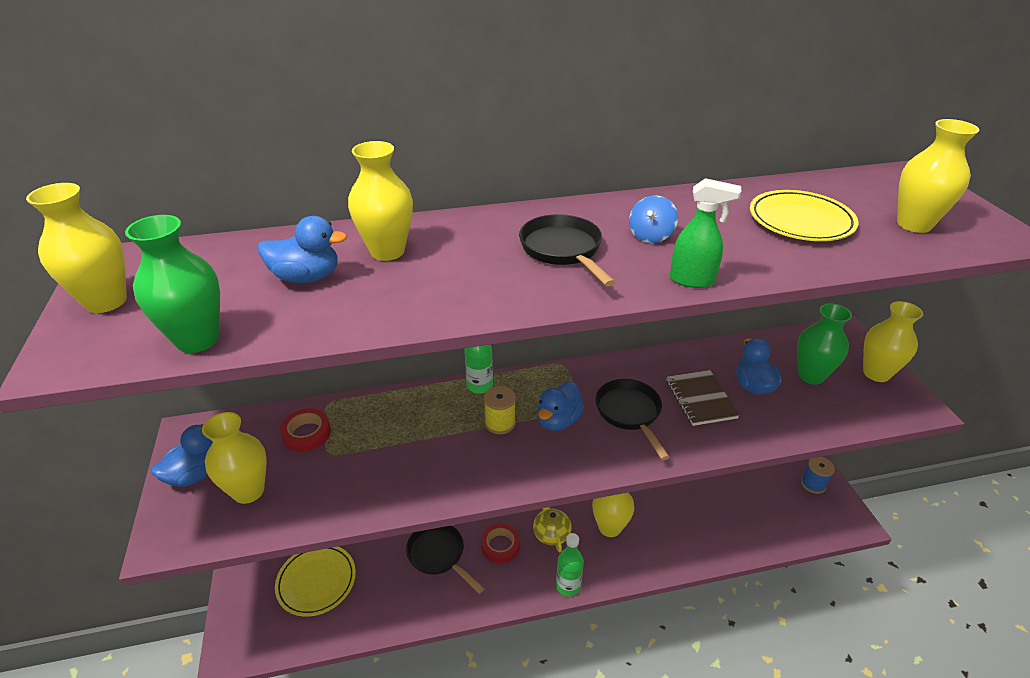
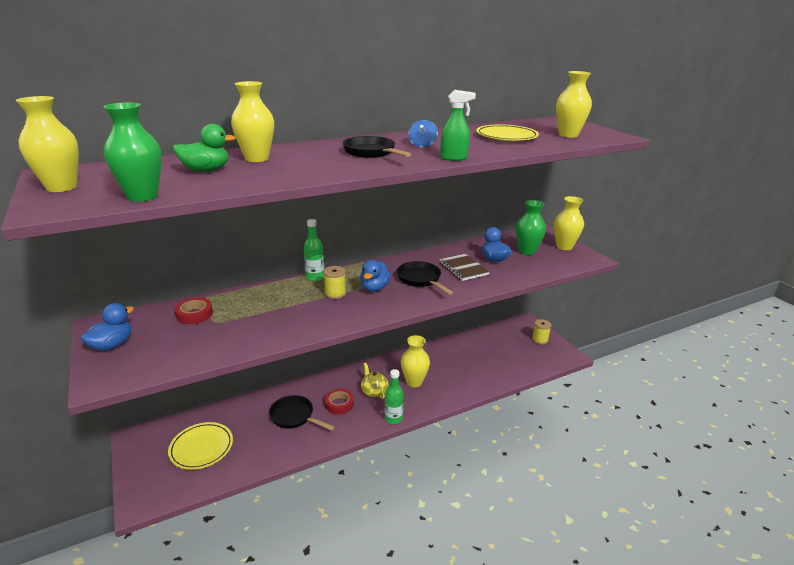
camera: 15 degrees left, 10 degrees down
(248, 491) = (159, 348): yellow vase -> none
(306, 277) = (206, 170): blue duck -> green duck
(813, 484) = (540, 339): blue spool -> yellow spool

